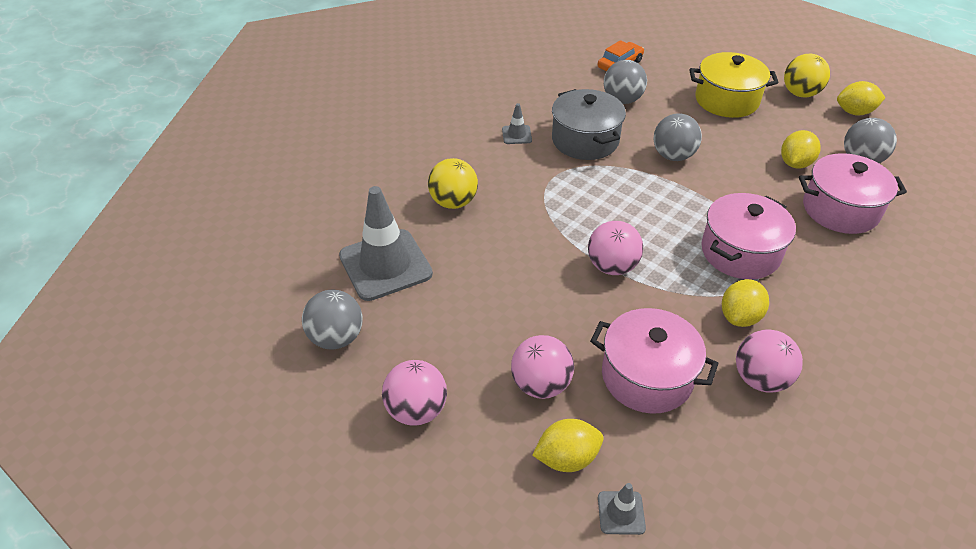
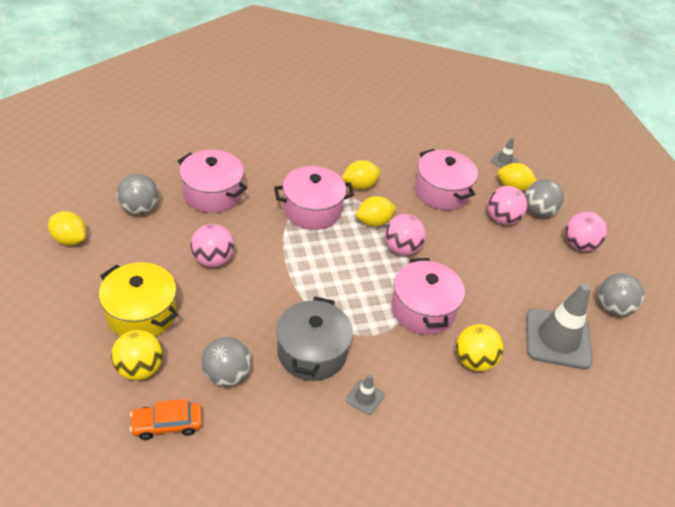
camera: 150 degrees left, 0 degrees up
(533, 219) = (423, 309): none -> pink pot
(673, 156) = (261, 293): grey ball -> grey ball (538, 212)
(760, 379) = (385, 161): pink ball -> pink ball (213, 260)
(795, 163) = (186, 234): yellow lemon -> yellow lemon (374, 222)
(800, 93) = (74, 280): yellow ball -> yellow ball (139, 368)

